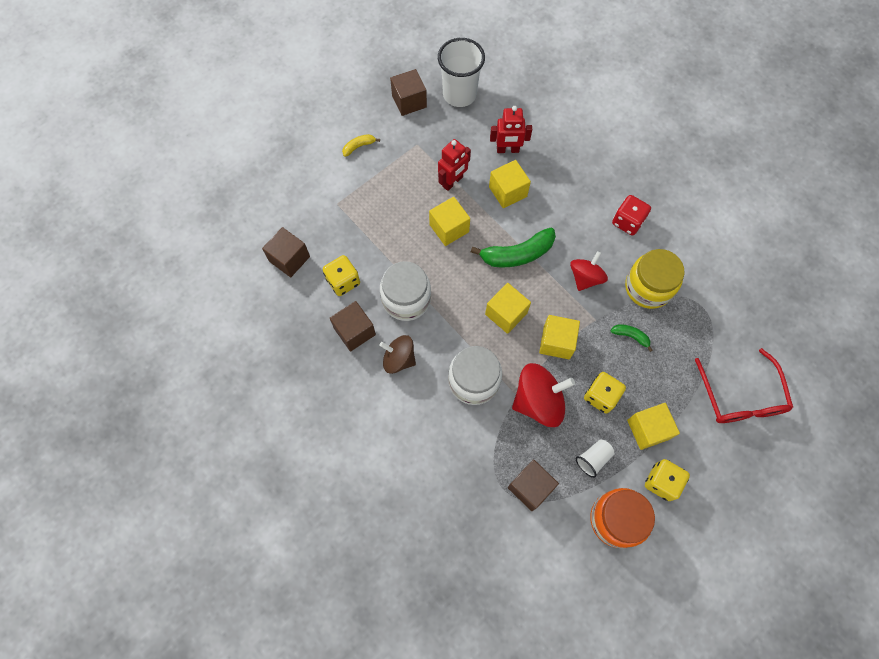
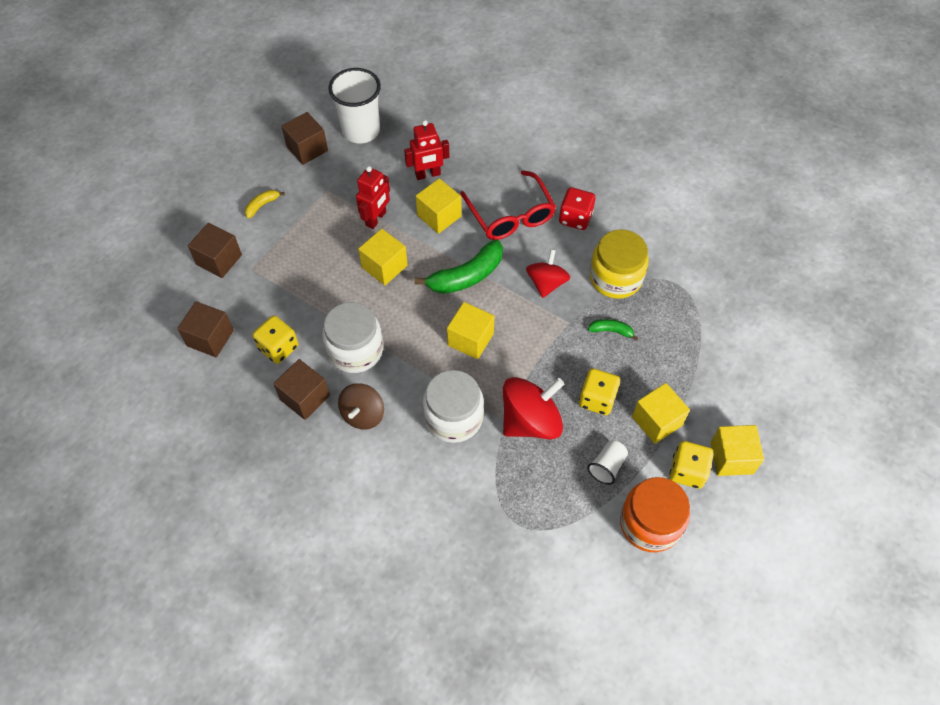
camera: 15 degrees left, 10 degrees down
(399, 359) = (363, 414): brown spinning top -> brown spinning top turned 75 degrees counterclockwise
(530, 487) = (546, 514): brown cube -> brown cube (219, 260)
(556, 342) = (533, 355): yellow cube -> yellow cube (731, 458)
(740, 396) = (743, 364): red glasses -> red glasses (510, 215)

